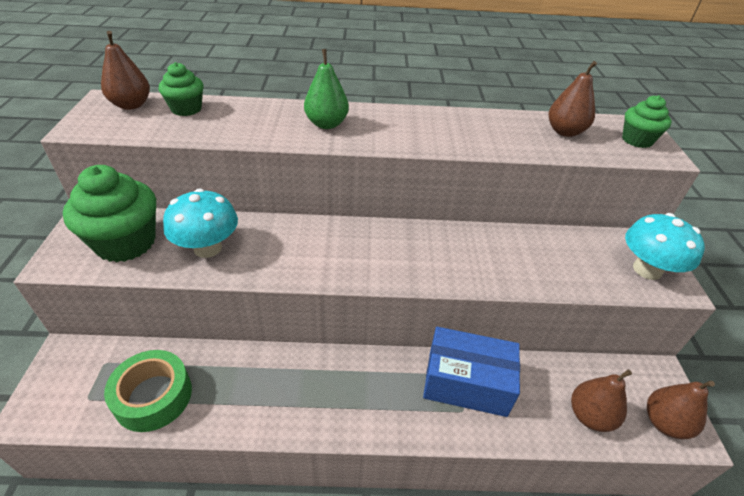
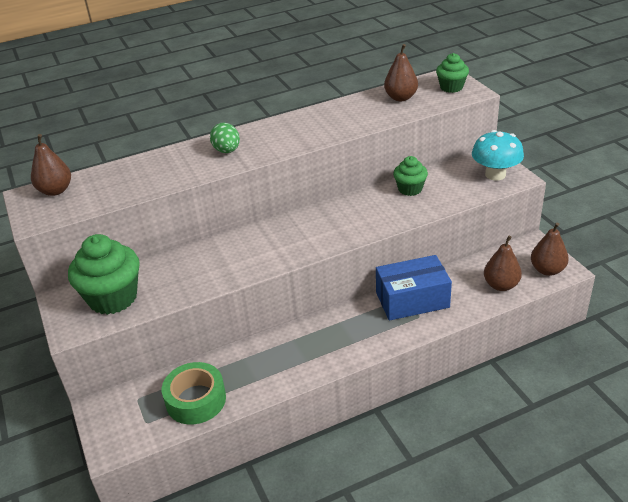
camera: 20 degrees left, 5 degrees down
(186, 109) = (105, 178): green cupcake -> green cupcake (410, 189)
(207, 248) = (181, 277): turquoise mushroom -> none
(326, 124) = (227, 151): green pear -> green egg

